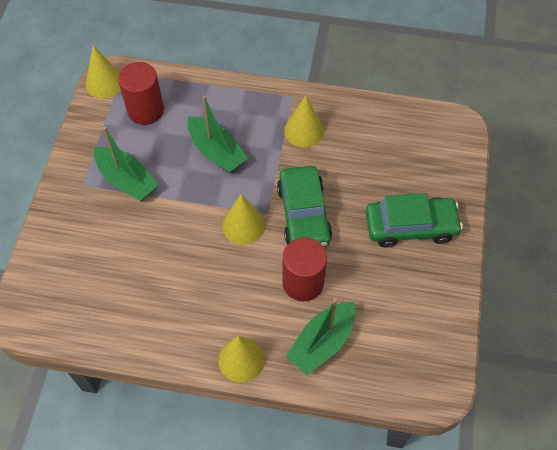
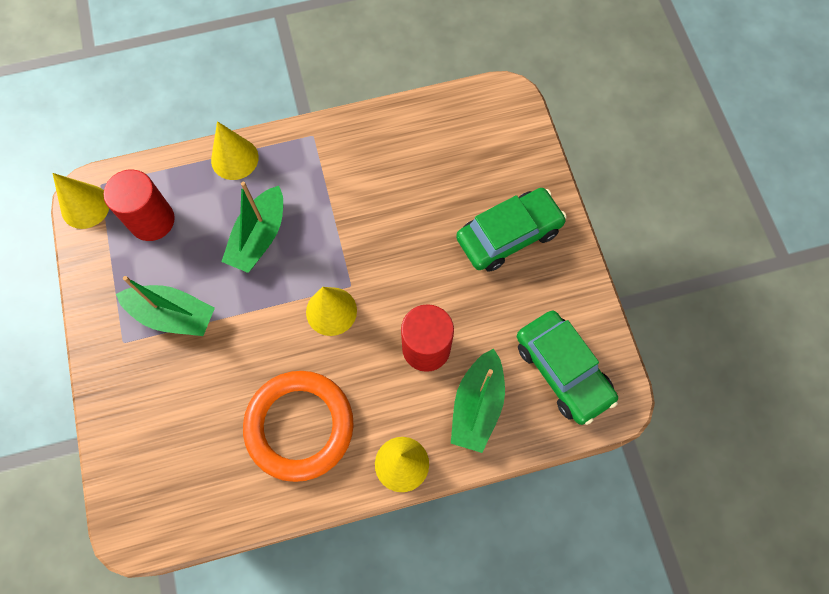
camera: 25 degrees left, 10 degrees up
(178, 297) = (299, 426): none -> orange ring
(216, 152) = (259, 237): green boat -> green boat turned 90 degrees clockwise
(304, 131) = (345, 171): yellow cone -> yellow cone (234, 158)
(304, 214) = (390, 269): green car -> green car (563, 370)

